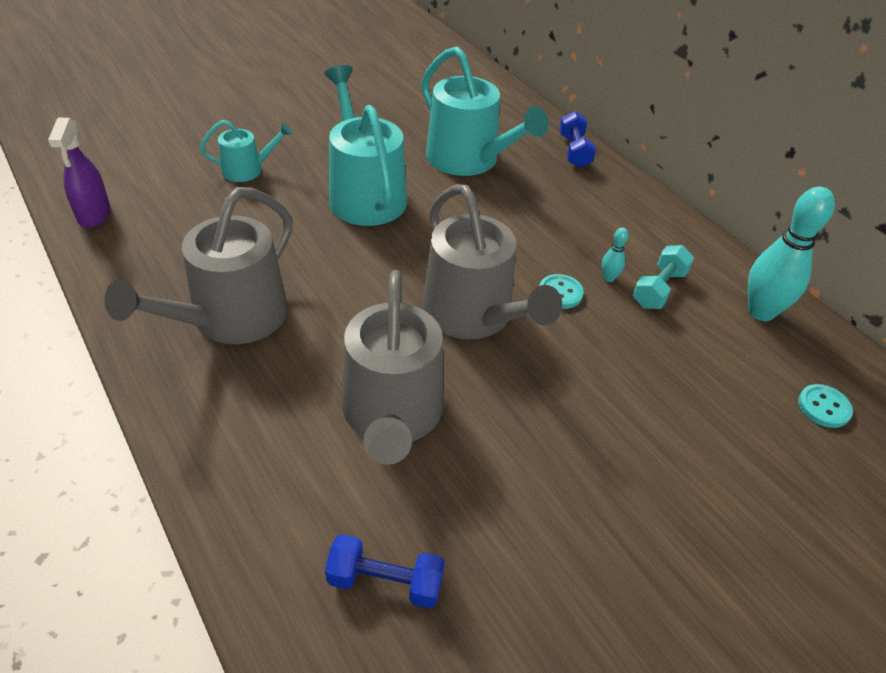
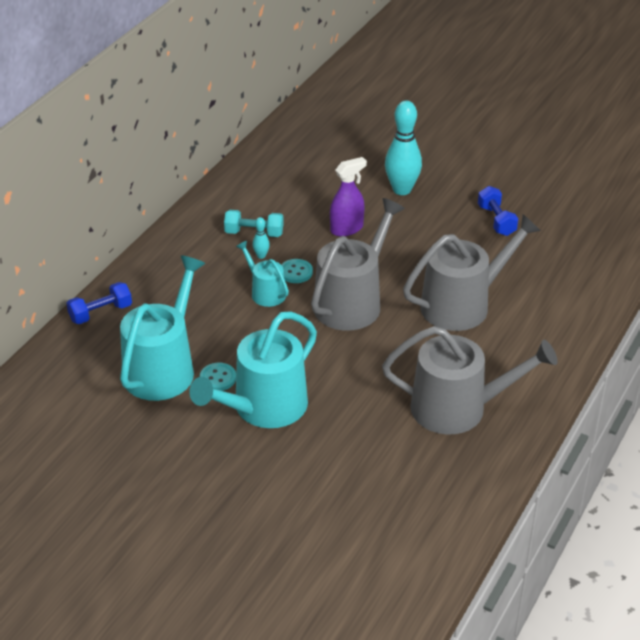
camera: 115 degrees left, 5 degrees down
(94, 215) = (430, 556): purple spray bottle -> purple spray bottle (347, 229)
(247, 170) = (289, 497): turquoise watering can -> turquoise watering can (265, 292)
(385, 582) = (555, 269): blue dumbbell -> blue dumbbell (496, 220)
(761, 312) = (241, 191): turquoise bowling pin -> turquoise bowling pin (402, 190)
(823, 407) = (308, 161): turquoise button -> turquoise button (218, 378)

